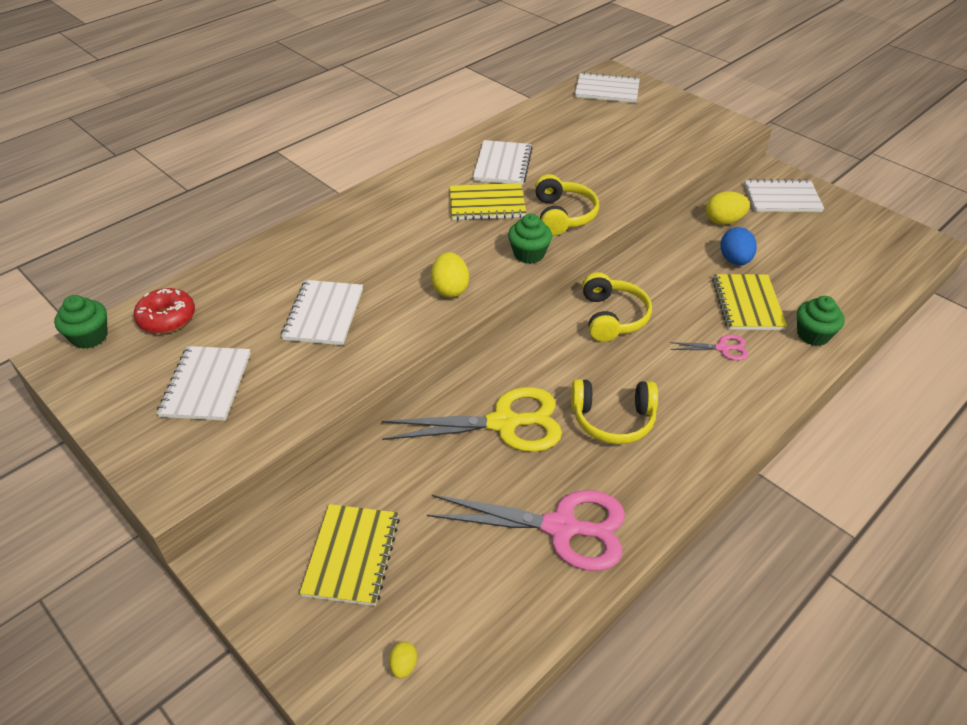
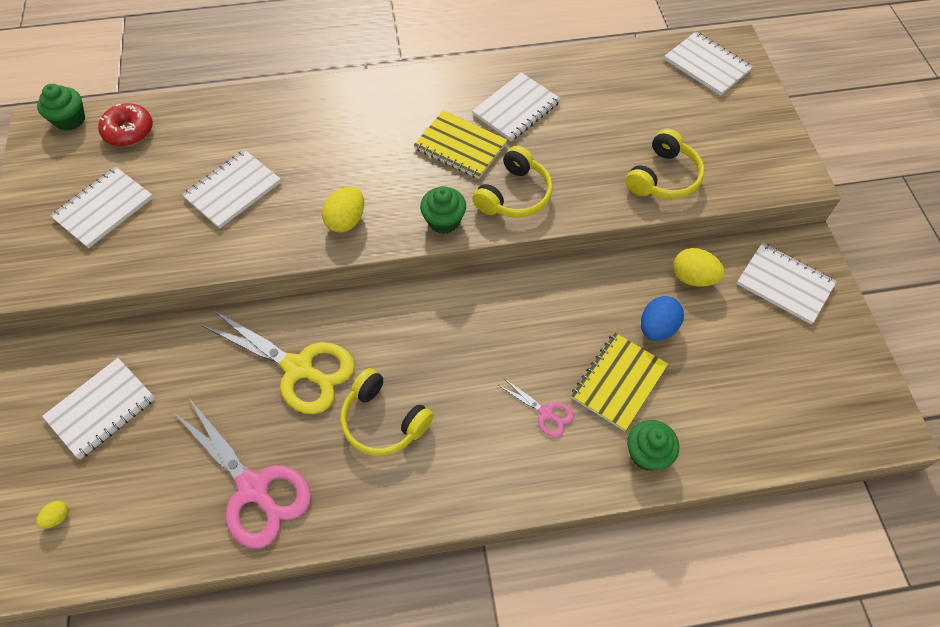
camera: 35 degrees right, 15 degrees up
(352, 555) = (101, 409): yellow notebook -> white notebook
(612, 317) = (481, 321): yellow headphones -> yellow headphones (663, 177)

